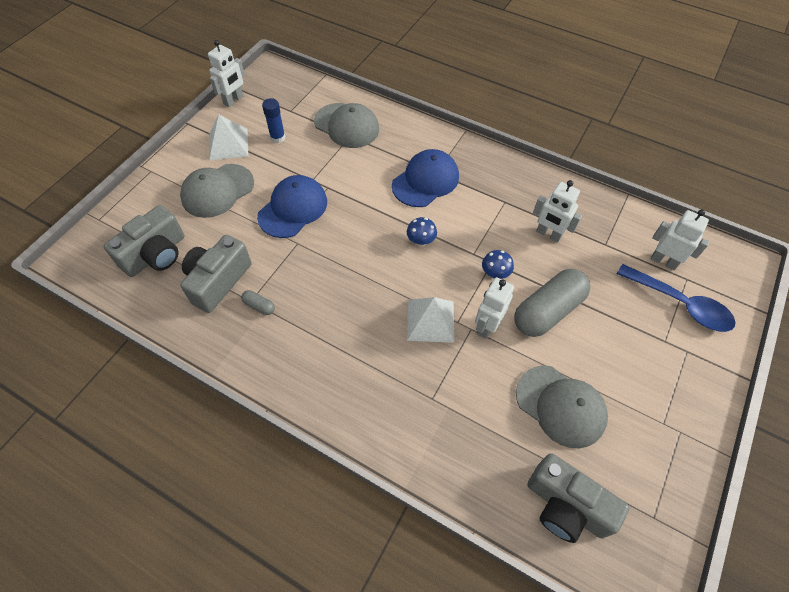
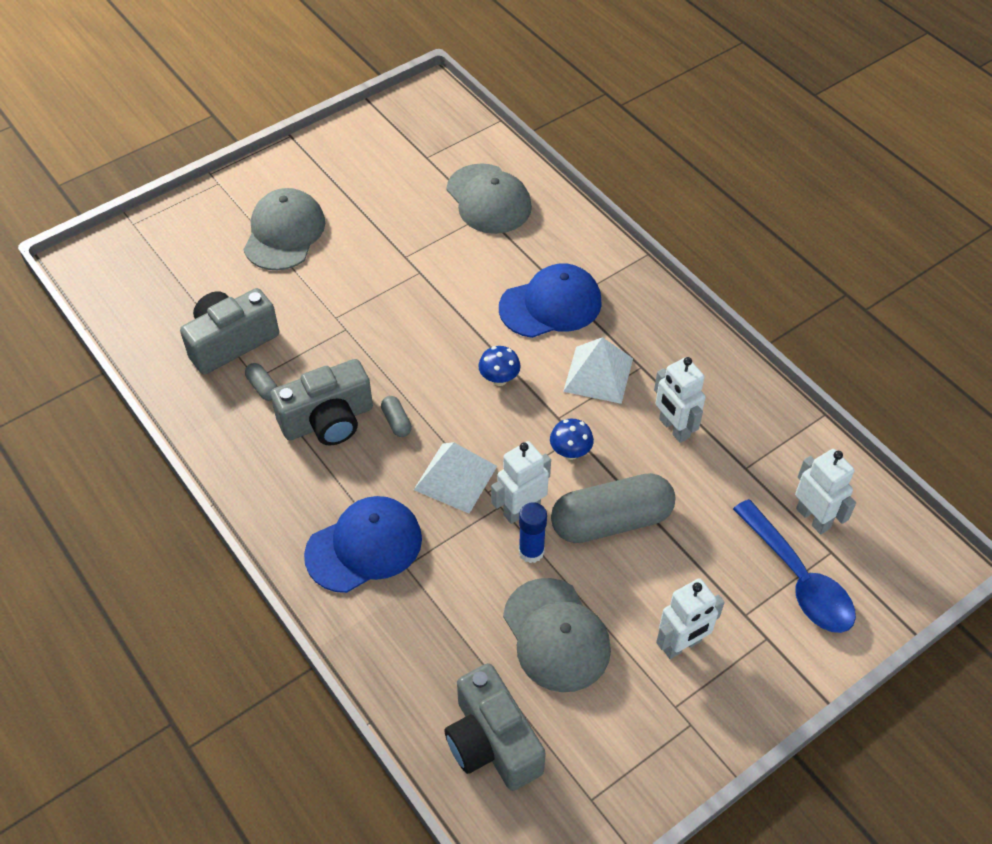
camera: 25 degrees right, 5 degrees down
(156, 254) = (177, 287): grey camera -> grey camera (328, 420)
(217, 191) = (284, 233): grey cap -> grey cap turned 120 degrees clockwise
(228, 144) = (326, 178): white pyramid -> white pyramid (598, 374)
(234, 100) = (362, 122): white robot -> white robot (682, 645)
(278, 138) = (391, 188): blue glue stick -> blue glue stick (531, 551)
(293, 209) = (363, 285): blue cap -> blue cap (364, 546)
(368, 296) = (396, 422): none -> grey capsule

